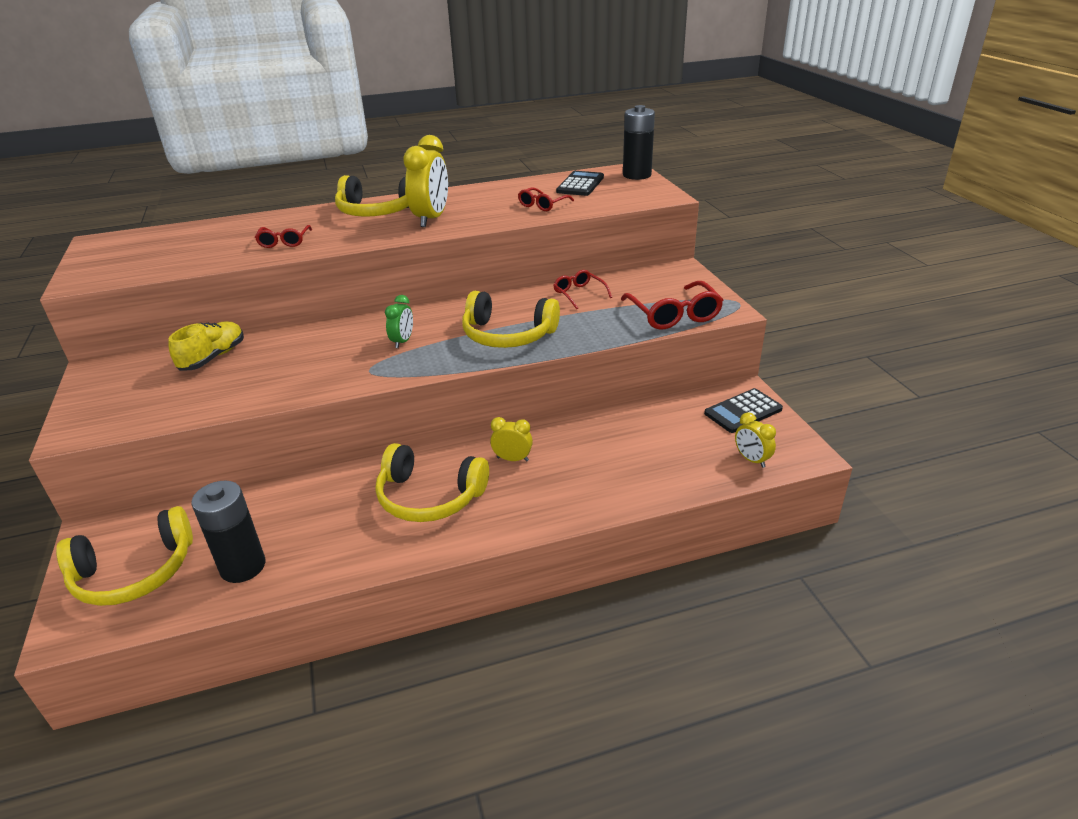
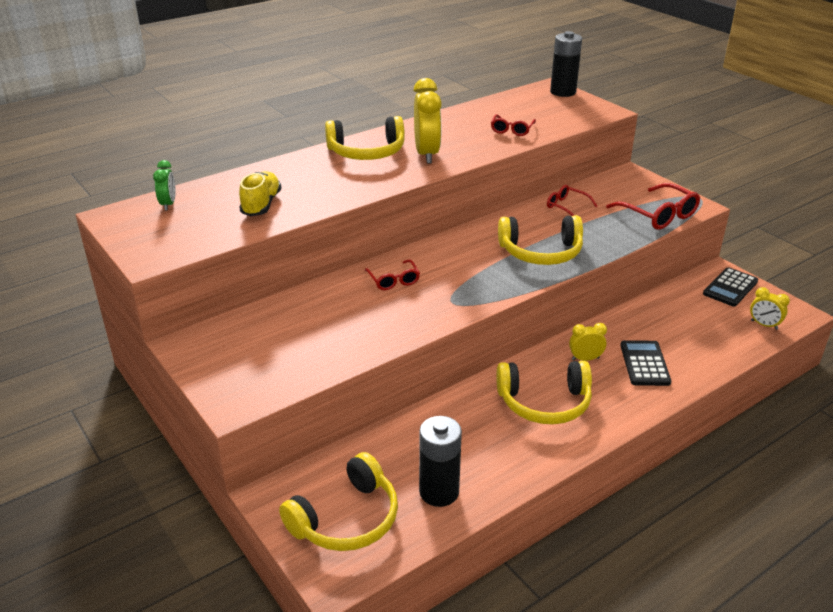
camera: 20 degrees left, 0 degrees up
(213, 357) = (293, 314): yellow shoe -> yellow shoe (261, 205)
(284, 242) = (312, 193): red glasses -> red glasses (393, 280)
(402, 341) = (456, 272): green clock -> green clock (168, 204)
(580, 184) = (524, 106): black calculator -> black calculator (645, 364)

